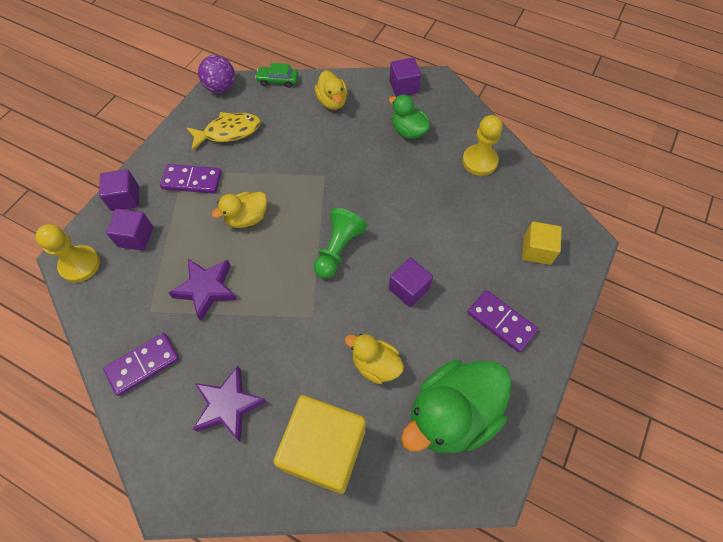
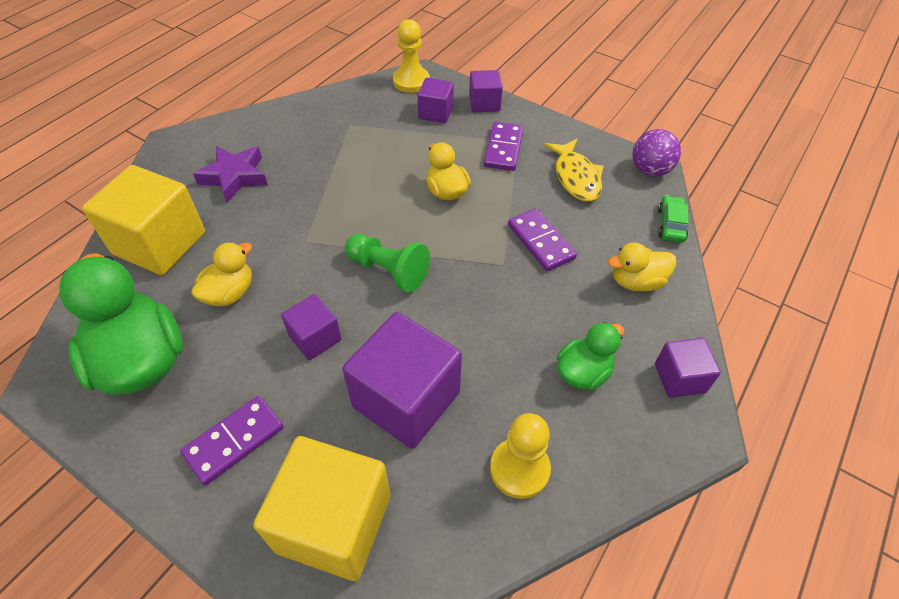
camera: 95 degrees right, 10 degrees down
(143, 364) = (297, 123): purple domino -> purple domino (541, 242)
(206, 289) = (363, 161): purple star -> none
(447, 223) = (406, 399): none -> purple cube
(537, 250) = (334, 523): yellow cube -> yellow cube, size x1.89

